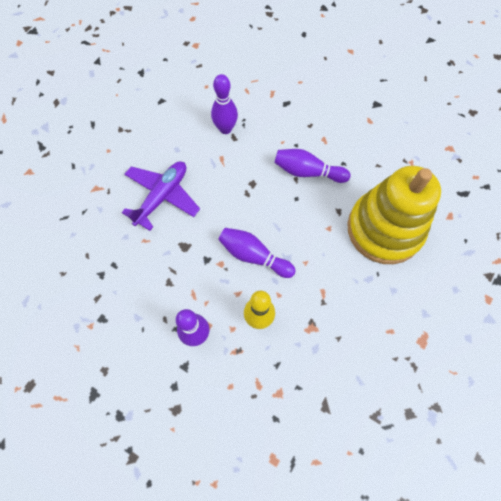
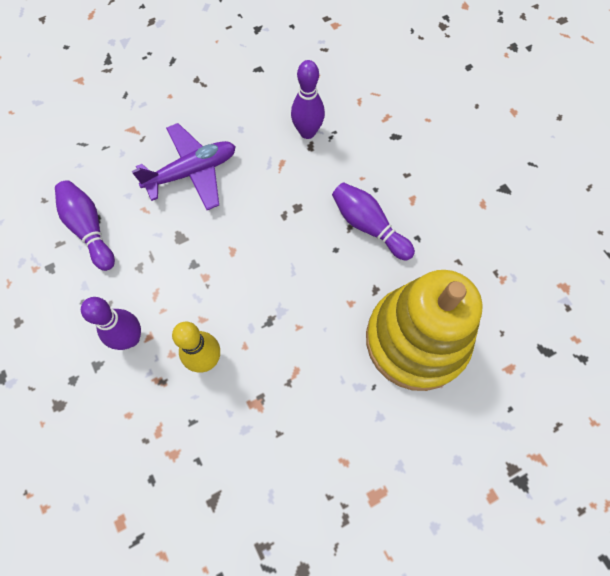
camera: 30 degrees right, 0 degrees up
(254, 256) = (246, 288): purple bowling pin -> purple bowling pin (89, 229)

